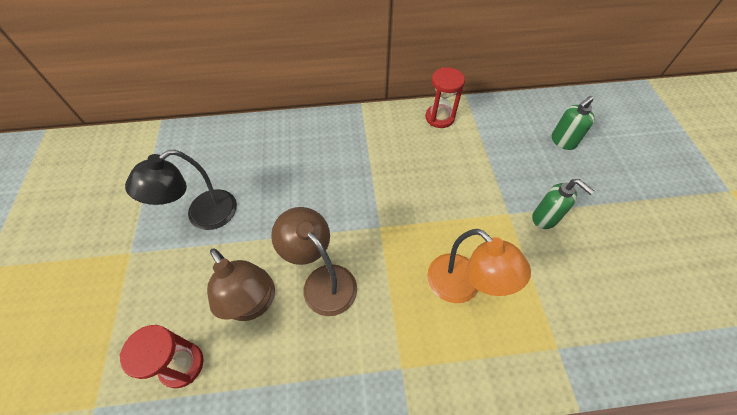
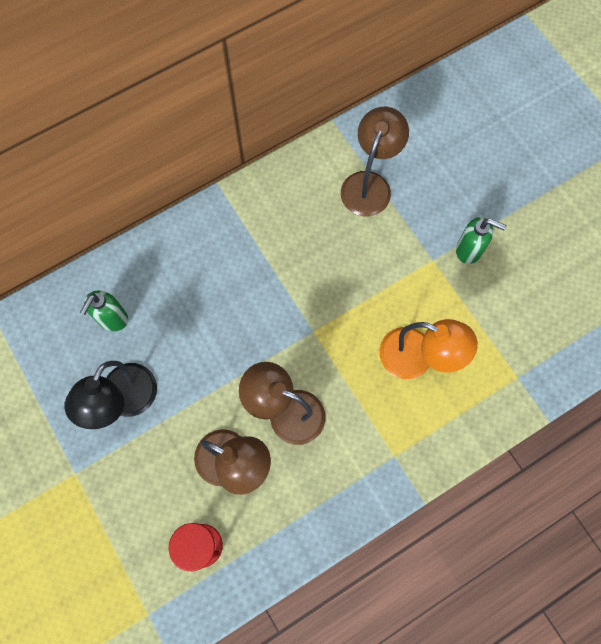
camera: 25 degrees left, 15 degrees up
(439, 117) = (316, 167): red hourglass -> none
(476, 142) = (369, 184): none -> brown lamp
(563, 141) = (459, 145): green soap dispenser -> green soap dispenser (112, 319)

